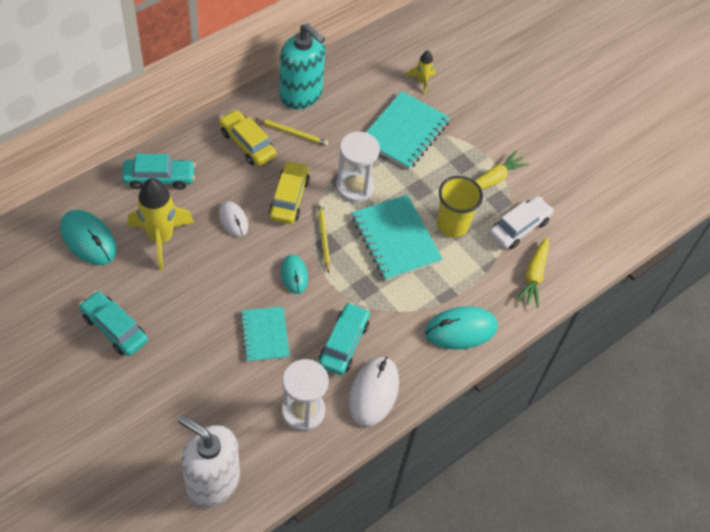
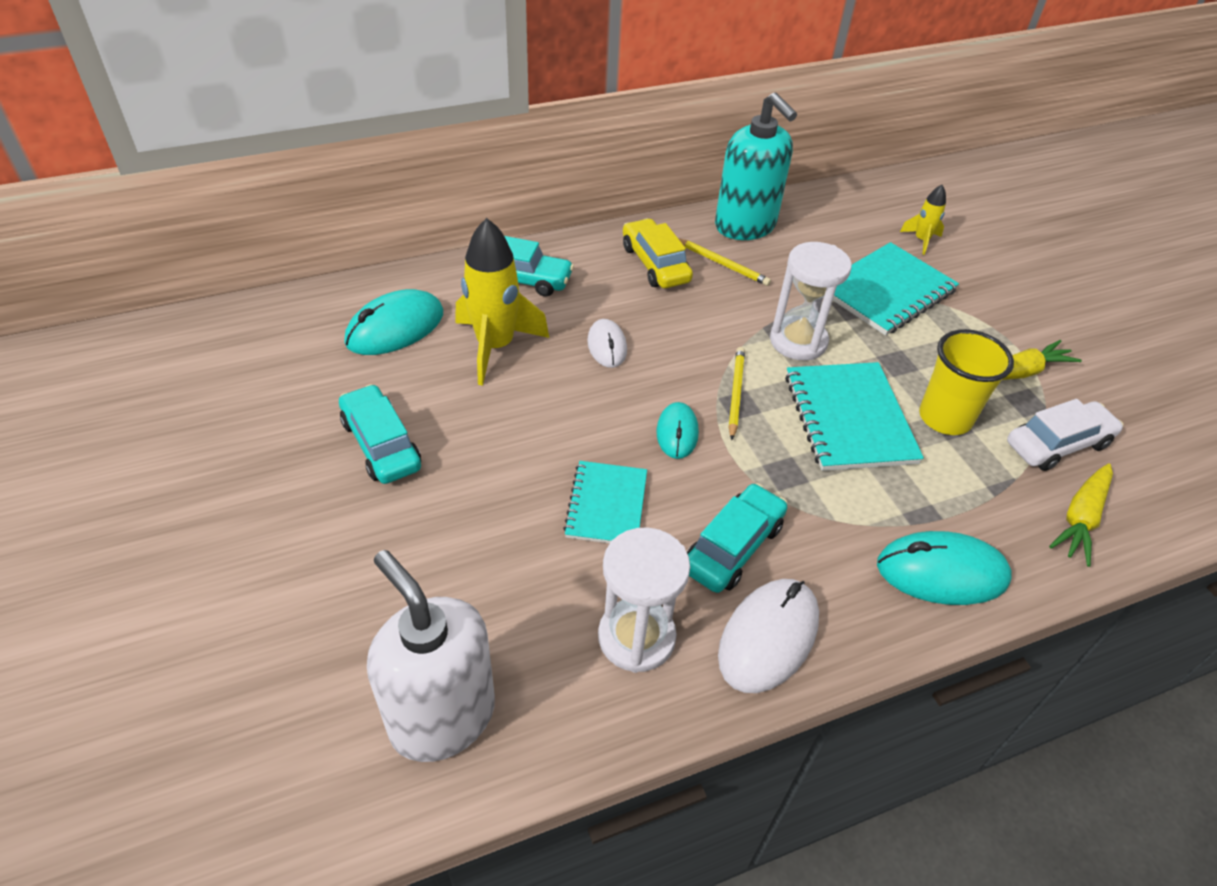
camera: 20 degrees right, 10 degrees down
(88, 239) = (395, 328): turquoise mouse -> turquoise mouse turned 75 degrees clockwise
(289, 198) = (696, 336): yellow car -> none

